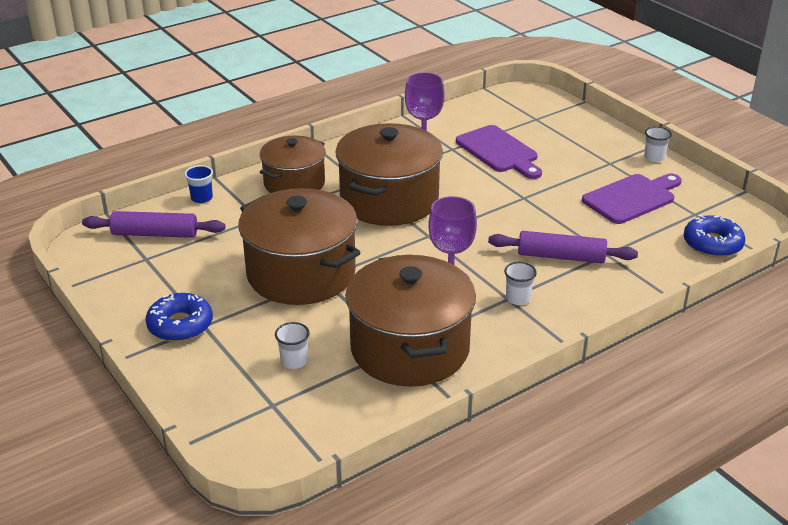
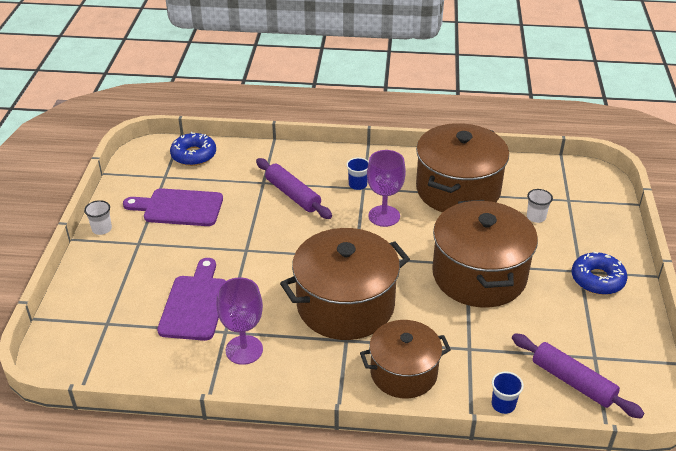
camera: 140 degrees left, 5 degrees up
(518, 298) = (357, 185): white cup -> blue cup

